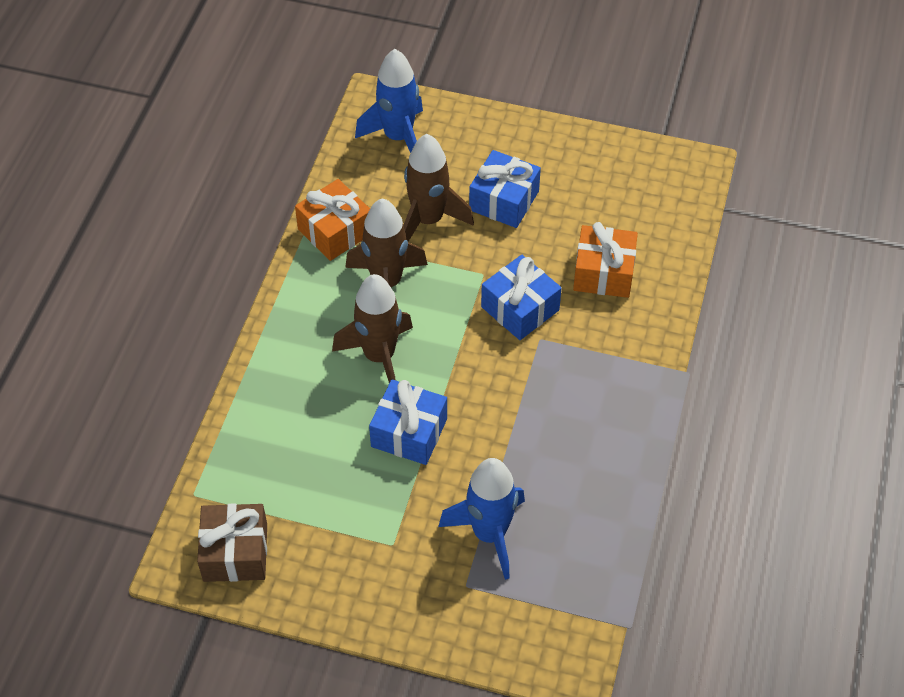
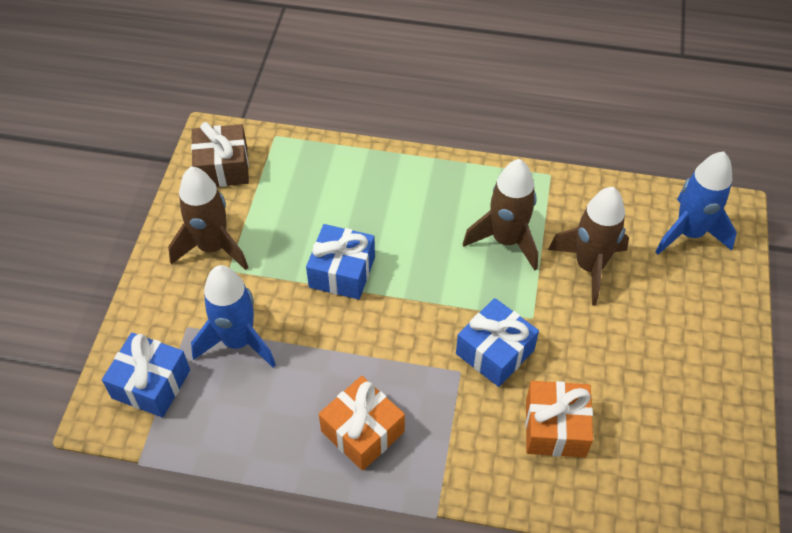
camera: 85 degrees right, 0 degrees up
(335, 231) = (558, 196): orange gift -> orange gift (362, 431)
(379, 356) = (422, 242): brown rocket -> brown rocket (213, 247)
(504, 200) = (631, 329): blue gift -> blue gift (151, 384)

